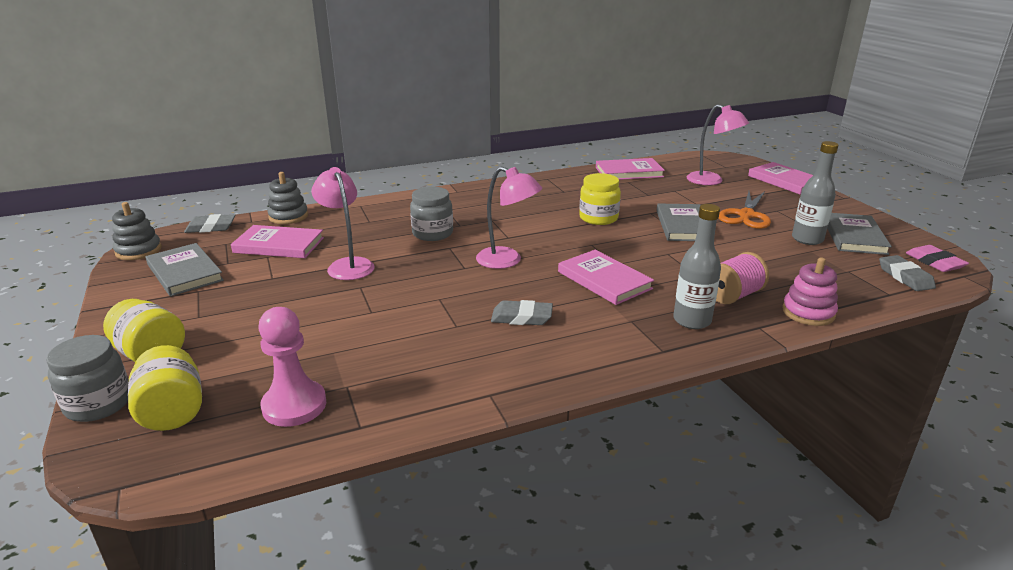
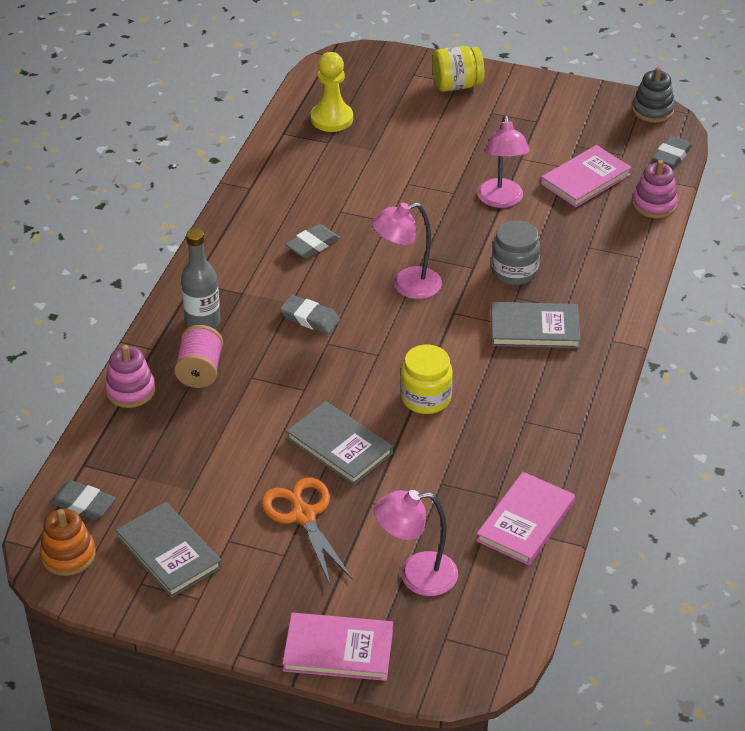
camera: 130 degrees right, 15 degrees up
(98, 404) = (418, 60): grey jar -> none
(172, 412) = (378, 80): yellow jar -> none
(184, 272) = (578, 122): grey book -> grey book (534, 328)
(288, 216) = (654, 204): grey stacking toy -> pink stacking toy
(294, 405) = (331, 119): pink pawn -> yellow pawn
(347, 265) = (501, 200): pink lamp -> pink lamp turned 75 degrees clockwise
(604, 280) = (309, 318): pink book -> grey eraser
(807, 239) = (208, 510): grey bottle -> none
(934, 262) = (68, 555): pink eraser -> orange stacking toy

